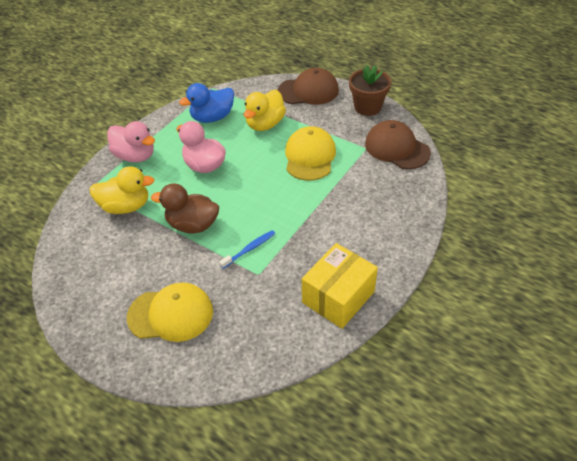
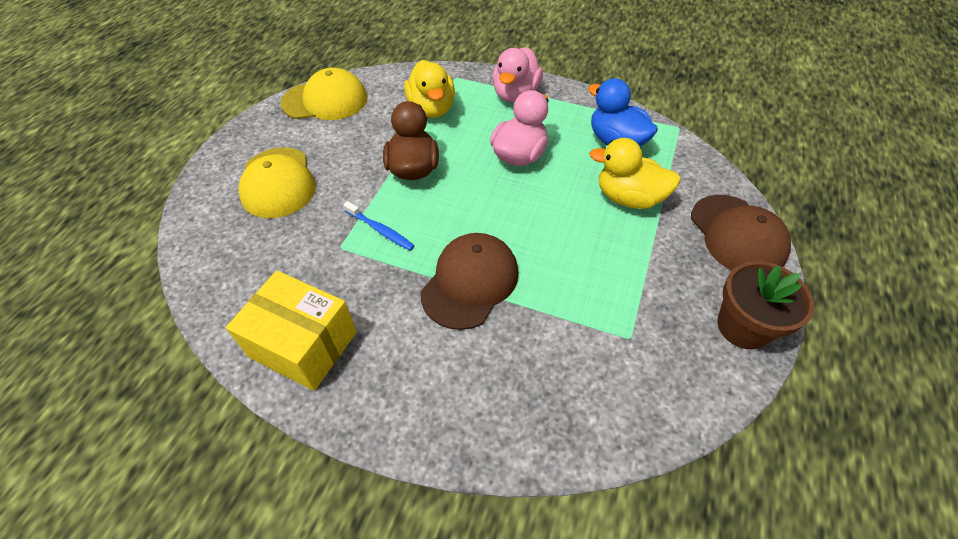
camera: 75 degrees right, 5 degrees up
(310, 156) = (579, 263): yellow cap -> yellow cap (325, 100)
(397, 148) = (650, 389): brown cap -> brown cap (470, 282)

